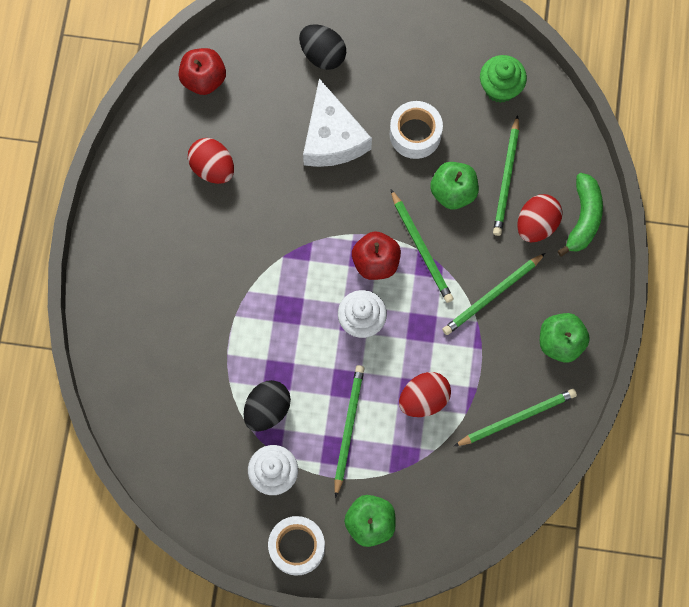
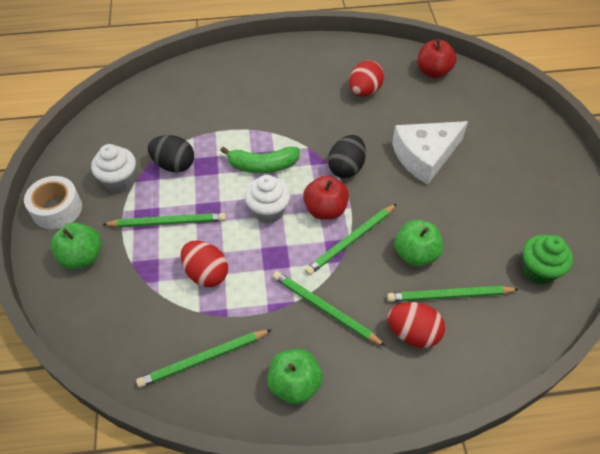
camera: 75 degrees right, 20 degrees down
(322, 55) = (494, 135): black egg -> black egg (346, 168)
(415, 134) = (457, 213): white tape -> none
(517, 418) = (203, 359): green pencil -> green pencil turned 105 degrees clockwise
(583, 218) = (439, 378): green banana -> green banana (263, 165)

